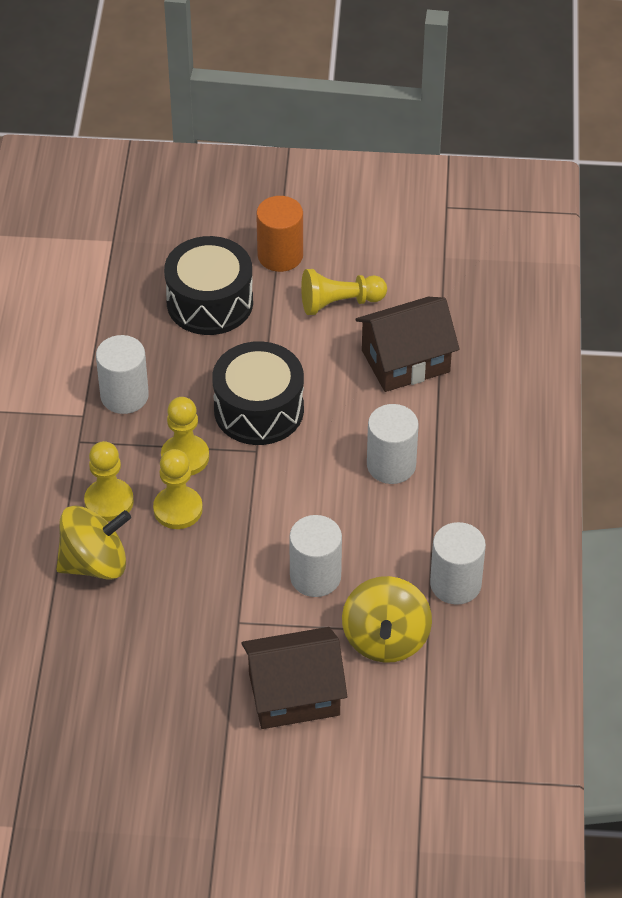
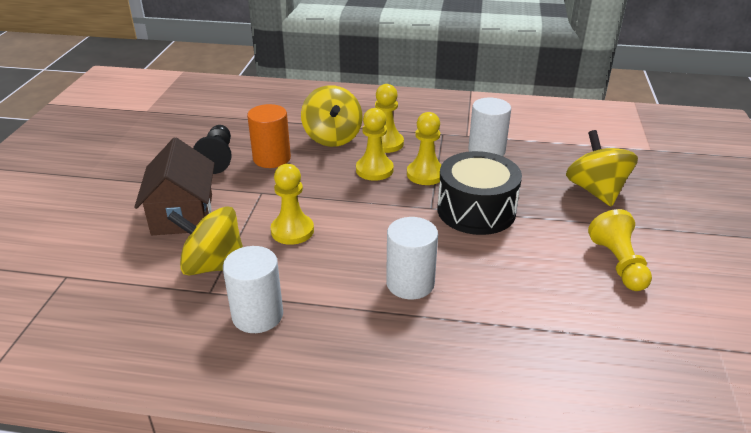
camera: 95 degrees right, 15 degrees down
(159, 689) = (217, 158): none -> black pawn
(210, 302) = (596, 191): black drum -> yellow spinning top
(280, 255) = (669, 231): orange cylinder -> orange cylinder (272, 158)
(315, 576) = (292, 231): white cylinder -> yellow pawn
(405, 361) = (548, 304): brown house -> none

